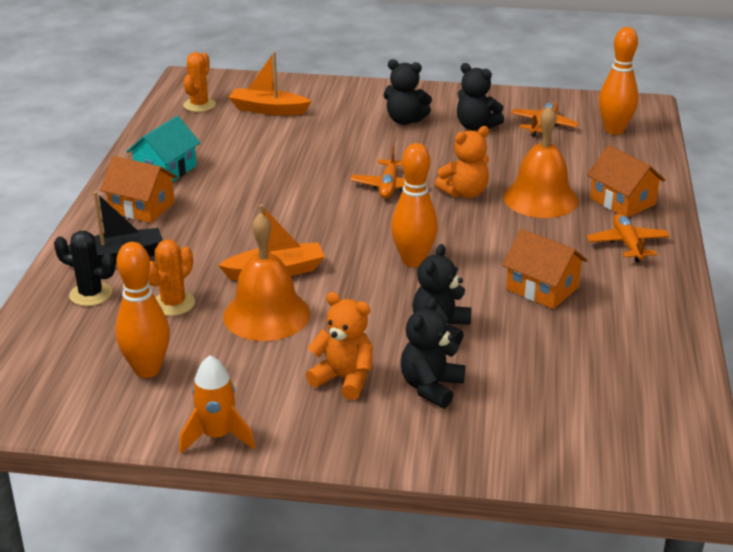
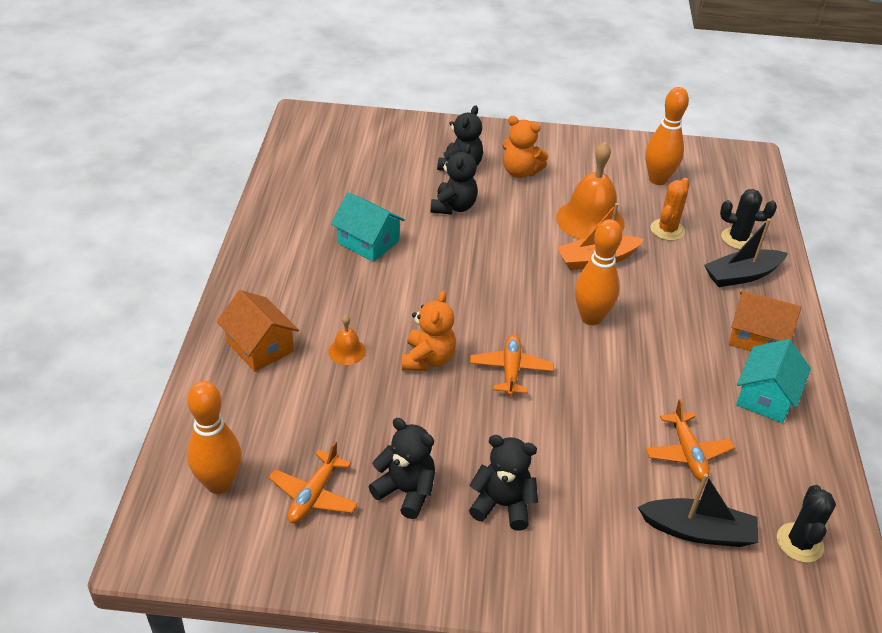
camera: 175 degrees right, 10 degrees up
(199, 105) = (799, 543): orange cactus -> black cactus
(217, 436) = (591, 140): orange rocket -> none
(268, 110) = (698, 531): orange boat -> black boat
(413, 261) = (478, 271): orange bowling pin -> orange bowling pin (591, 318)
(464, 193) = (428, 359): orange teddy bear -> orange teddy bear turned 135 degrees clockwise
(540, 198) = (347, 351): orange bell -> orange bell, size x0.47
(542, 288) = (368, 242): orange house -> turquoise house
(627, 244) = (277, 289): orange plane -> orange plane (687, 453)

